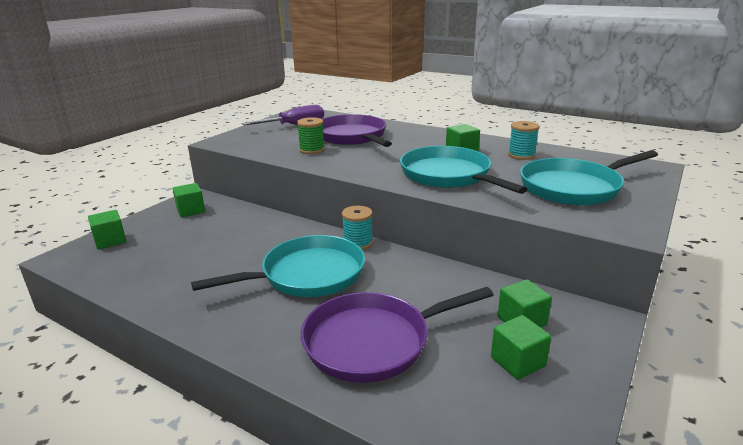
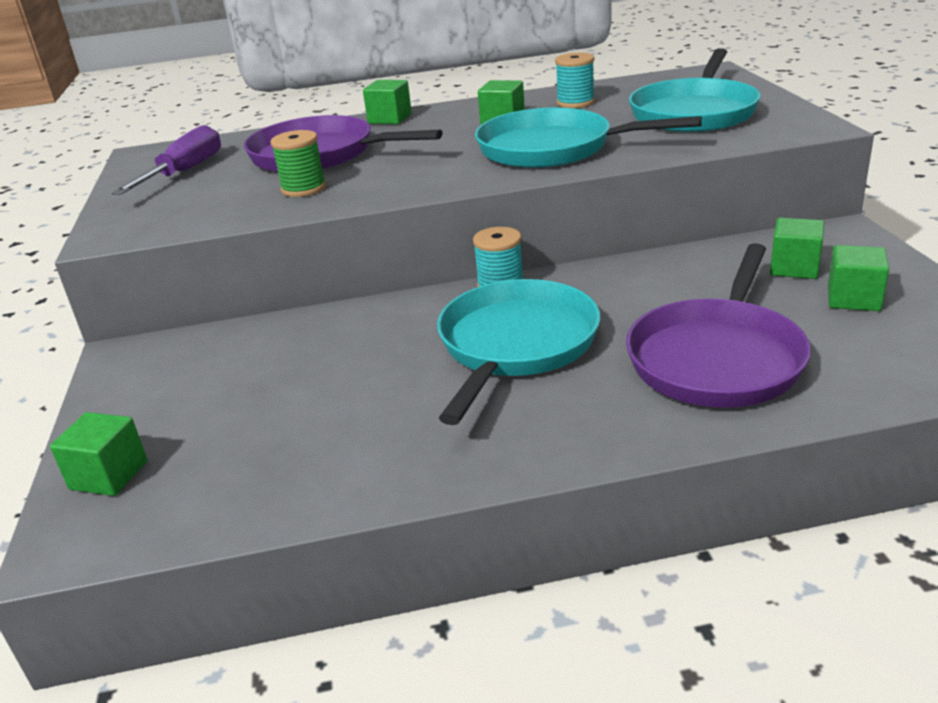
camera: 40 degrees left, 5 degrees up
(191, 210) = (162, 371): green cube -> green cube (390, 119)

